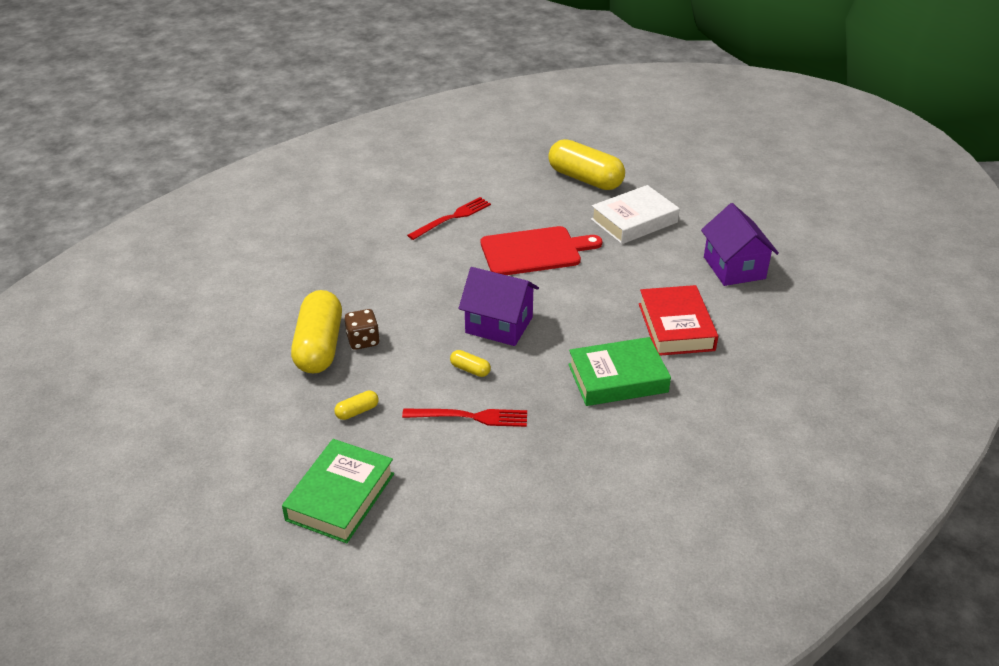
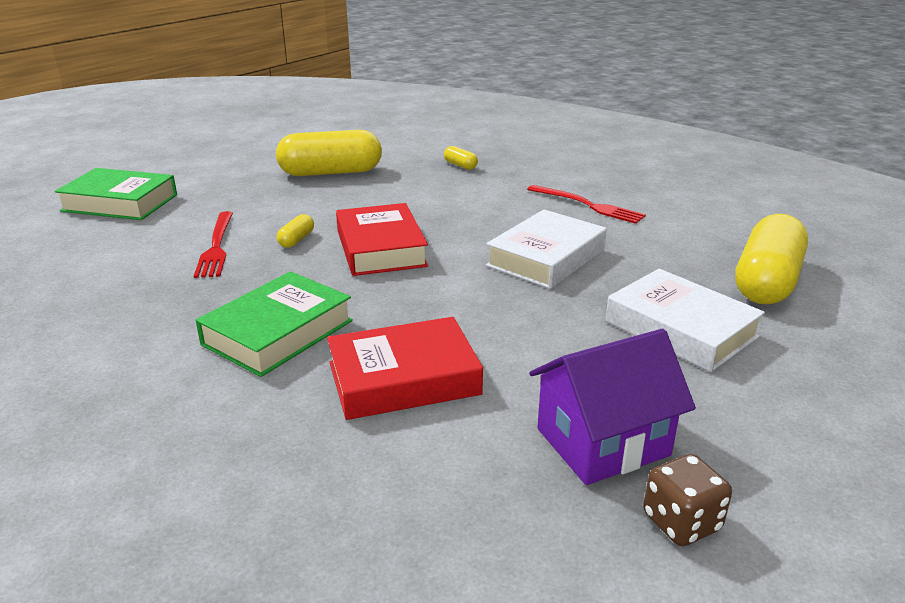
camera: 80 degrees right, 10 degrees down
(357, 411) = (234, 197): yellow capsule -> yellow capsule (460, 165)
(363, 341) = (342, 188): brown dice -> brown dice (681, 522)
(499, 325) = (380, 248): purple house -> red book
(534, 251) = (546, 258): red cutting board -> white book
(617, 378) = (278, 332): green book -> green book turned 60 degrees clockwise

